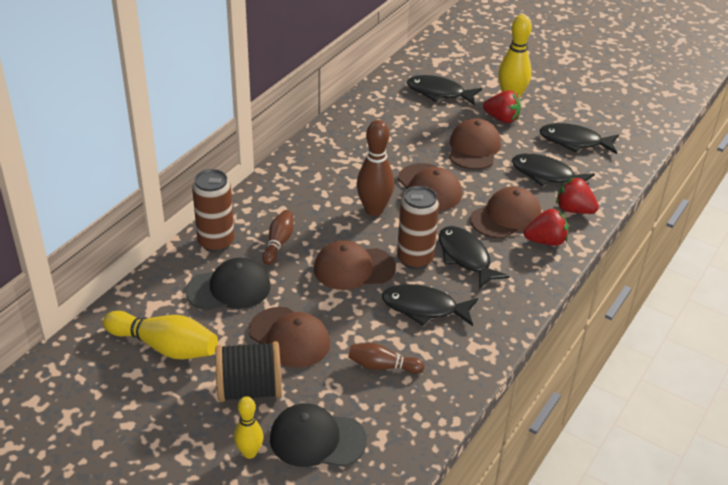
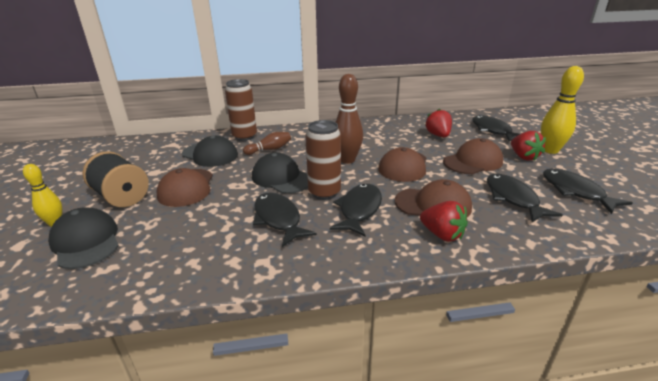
camera: 50 degrees right, 10 degrees down
(165, 347) = (139, 160): yellow bowling pin -> none
(353, 268) = (281, 178): brown cap -> black cap
(382, 366) = (192, 231): brown bowling pin -> none
(574, 210) = (505, 229): red strawberry -> red strawberry (438, 135)

